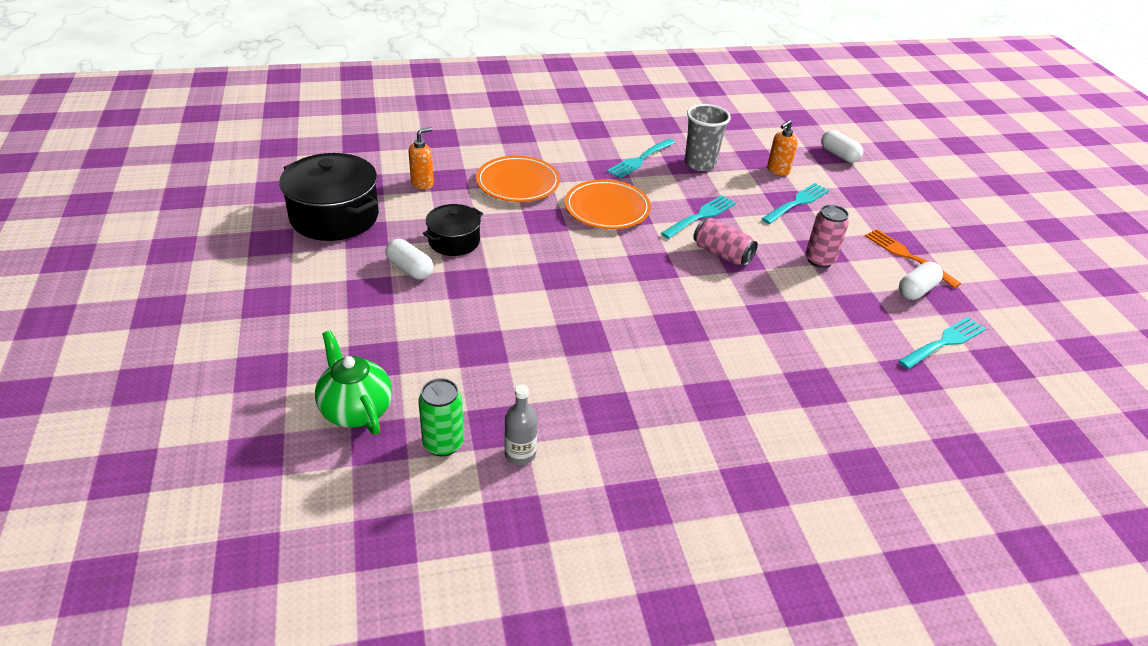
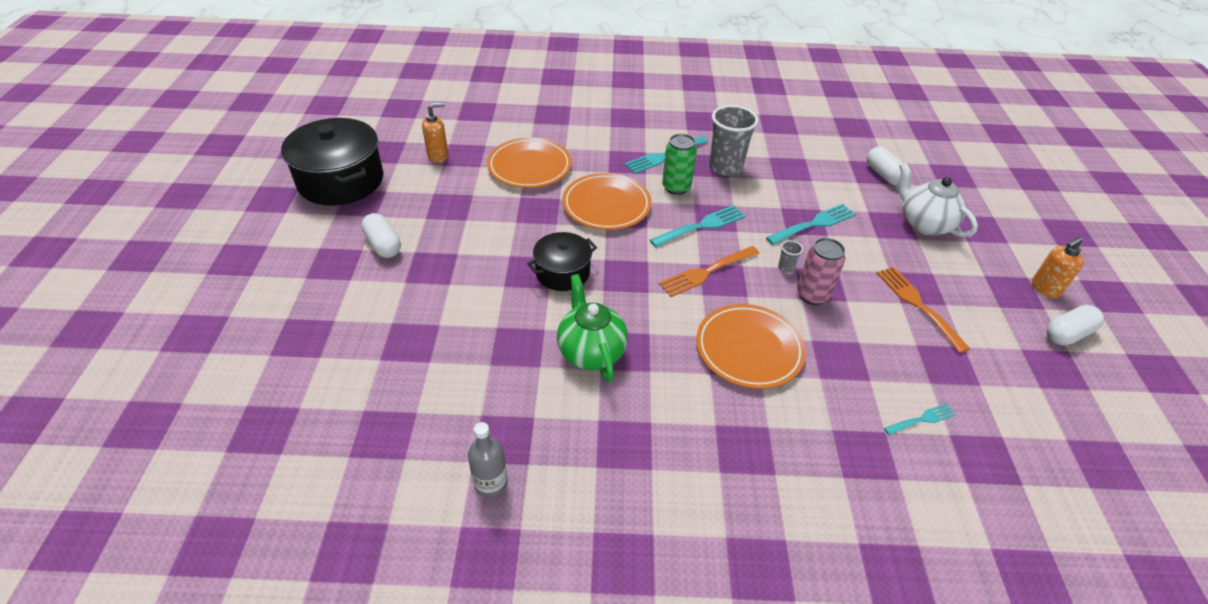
camera: 15 degrees right, 5 degrees up
(356, 410) = (259, 390): green teapot -> green teapot (591, 351)
(443, 444) = (322, 444): green can -> green can (676, 187)
(454, 241) = (439, 221): black pot -> black pot (562, 272)
(520, 454) = (391, 471): grey bottle -> grey bottle (491, 483)
(722, 254) = (706, 272): pink can -> orange fork
(778, 170) = (807, 184): orange soap dispenser -> orange soap dispenser (1045, 289)
(785, 310) = (749, 349): none -> orange plate
(788, 241) = (786, 267): none -> grey cup
(888, 191) = (924, 224): none -> white teapot
(916, 290) = (913, 348): white capsule -> white capsule (1067, 334)
(944, 342) = (922, 419): turquoise fork -> turquoise fork, size x0.59

